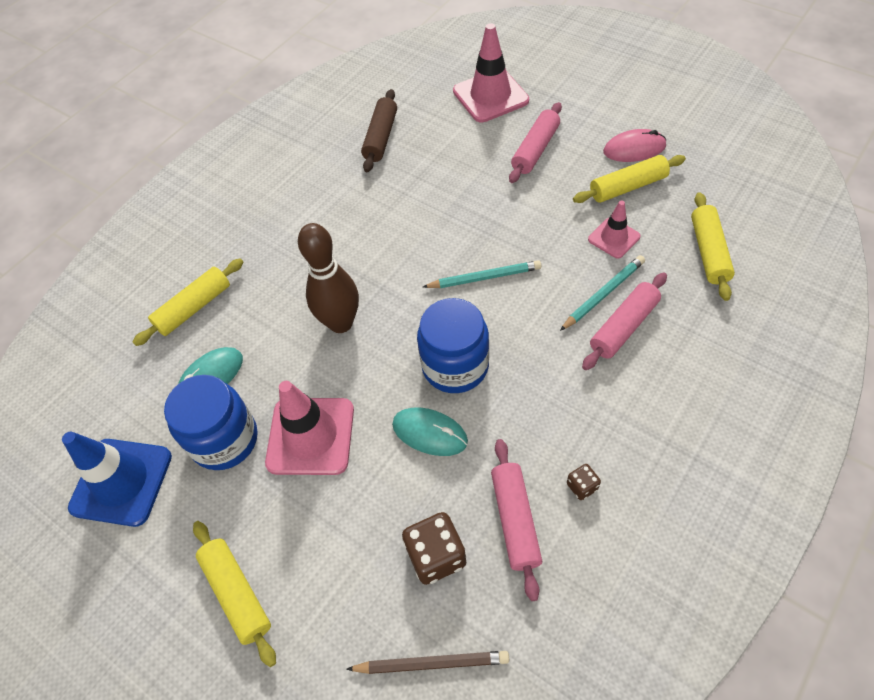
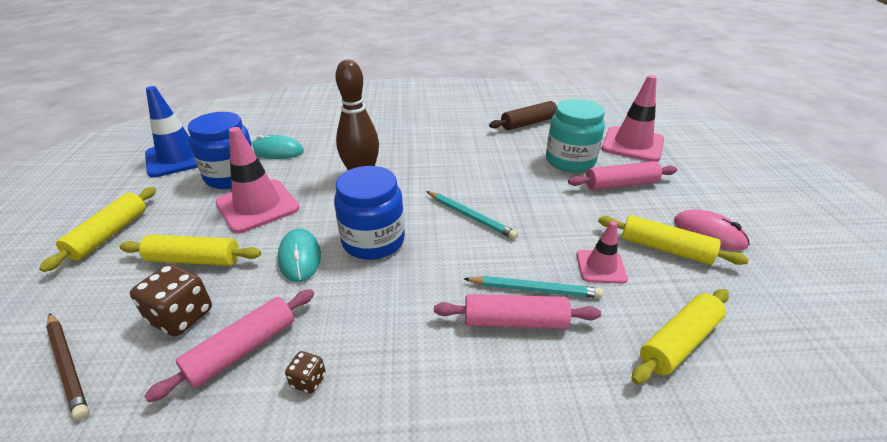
camera: 45 degrees right, 20 degrees down
(194, 308) = (322, 125): yellow rolling pin -> yellow rolling pin (194, 259)
(472, 155) = (570, 161): none -> turquoise jar

